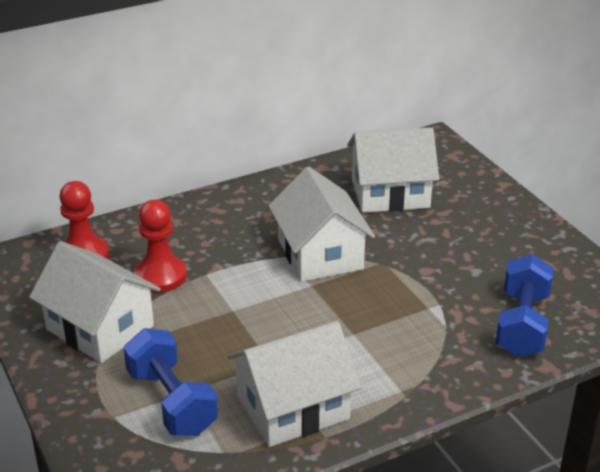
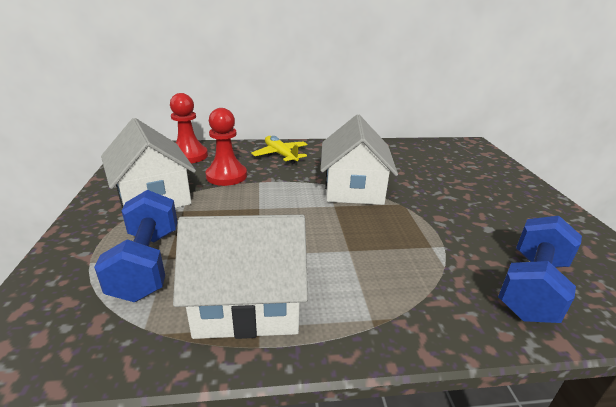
camera: 20 degrees right, 5 degrees down
(202, 223) = (280, 155): none -> yellow plane
(390, 194) = (428, 165): white house -> none

